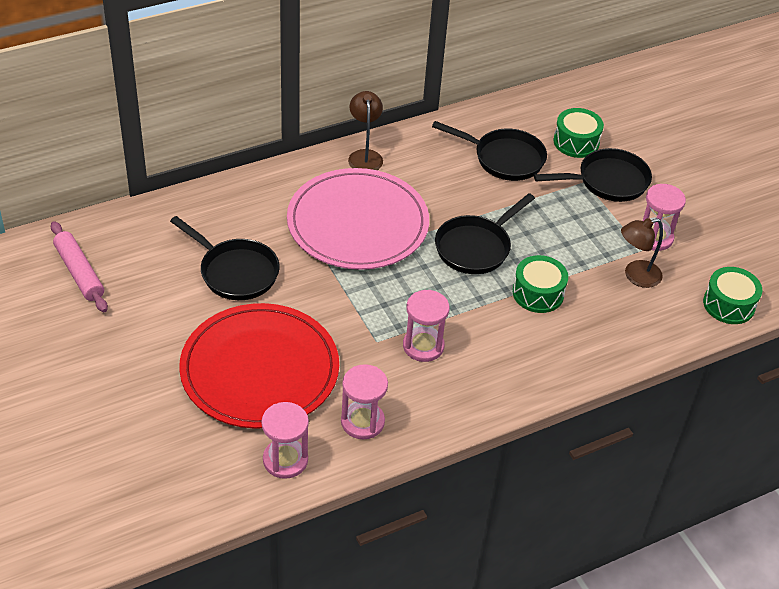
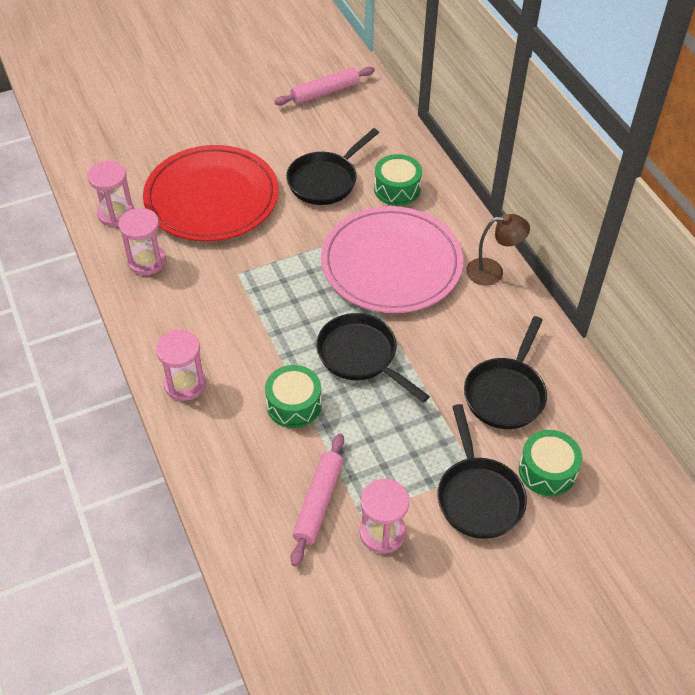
camera: 95 degrees right, 5 degrees up
(423, 346) = (229, 306): pink hourglass -> pink hourglass (185, 384)
(635, 276) = (318, 502): brown lamp -> pink rolling pin
(728, 304) = (270, 597): green drum -> green drum (397, 189)

